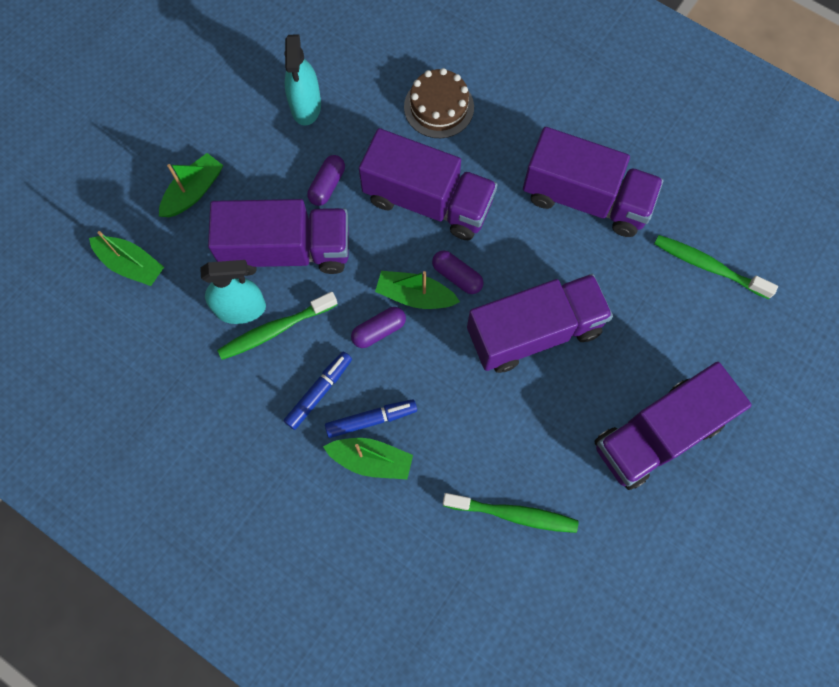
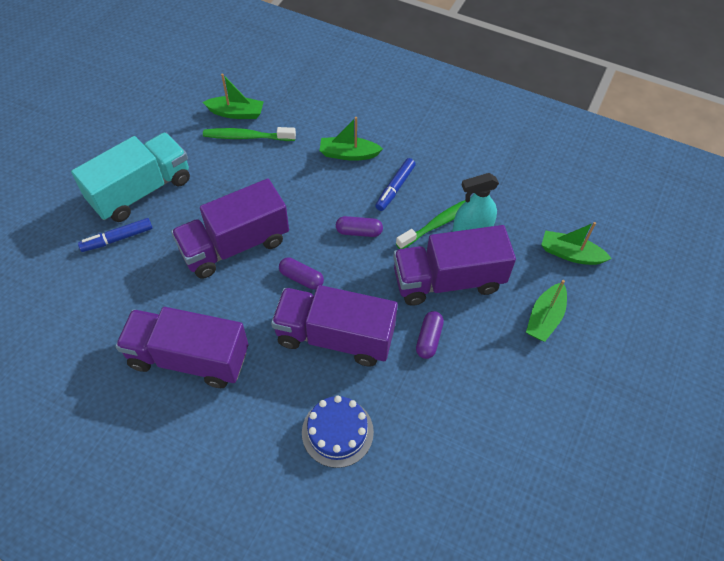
camera: 170 degrees right, 15 degrees down
(306, 106) = (470, 414): turquoise spray bottle -> none
(371, 419) = (353, 176): blue marker -> blue marker (117, 239)
(379, 330) = (359, 232): purple capsule -> purple capsule turned 45 degrees clockwise
(415, 296) = (334, 259): green boat -> green boat (236, 113)
(439, 107) = (337, 432): brown cake -> blue cake
(658, 434) = (141, 191): purple truck -> turquoise truck
(708, 266) = (82, 313): green toothbrush -> none

